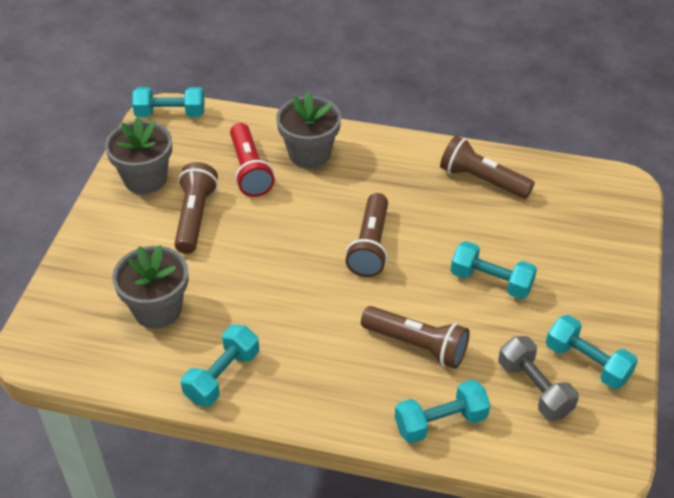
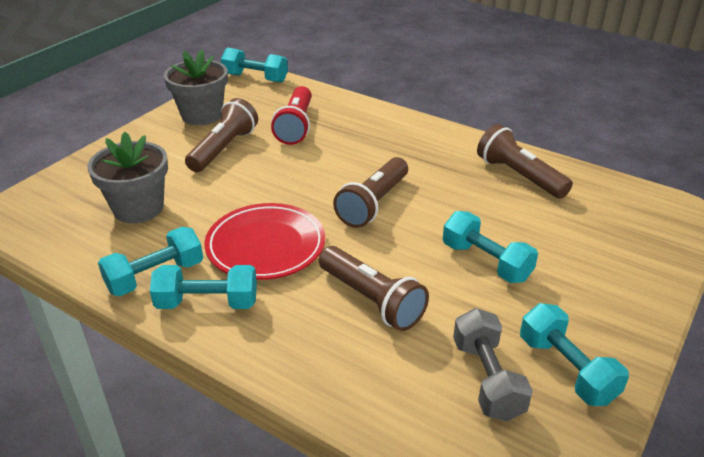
camera: 20 degrees right, 10 degrees down
(300, 317) = (266, 246): none -> red plate
(309, 153) = (358, 125): grey flower pot -> none
(440, 422) = (355, 383): turquoise dumbbell -> turquoise dumbbell (207, 303)

